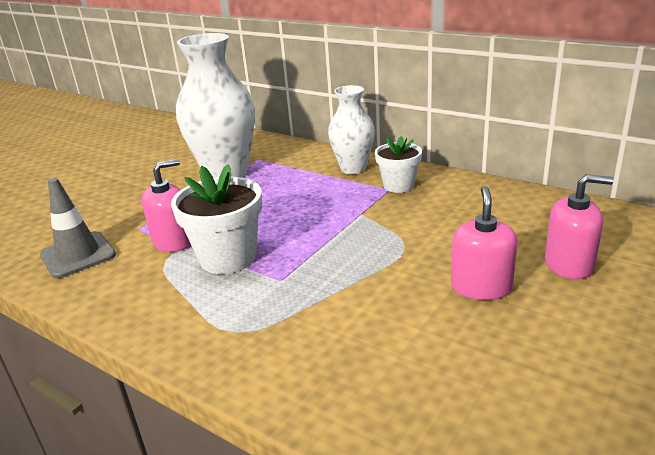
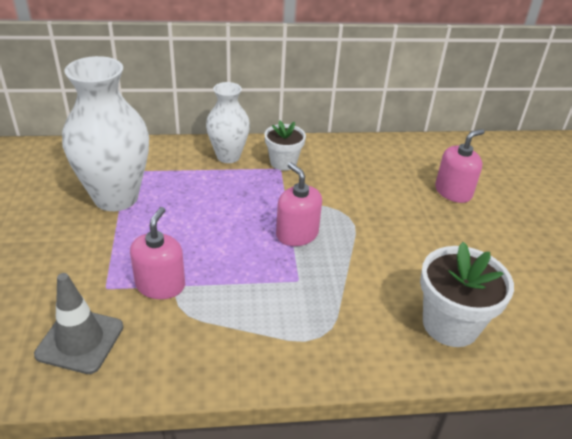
camera: 45 degrees left, 10 degrees up
(228, 258) = (232, 280): white flower pot -> white flower pot (450, 324)
(481, 287) = (426, 228): pink soap dispenser -> pink soap dispenser (297, 234)

